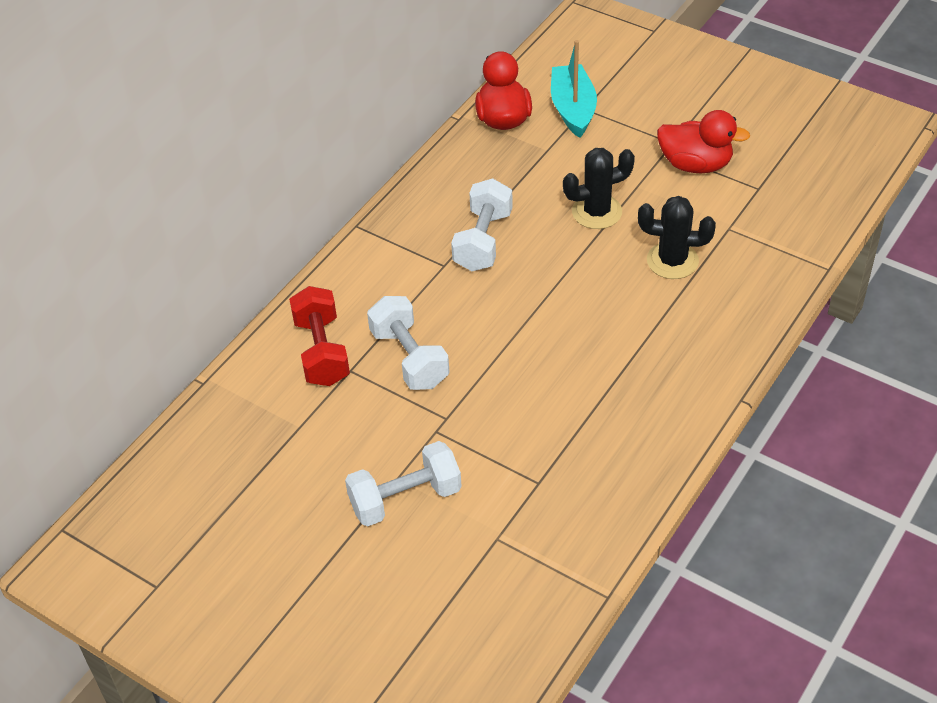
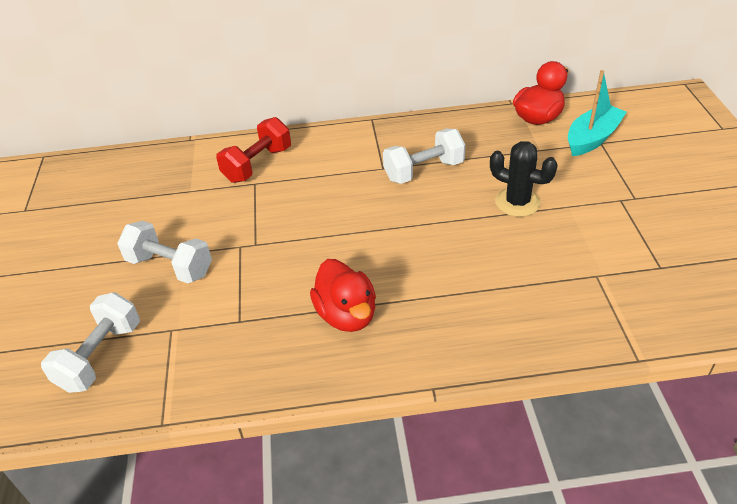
camera: 50 degrees right, 5 degrees down
(409, 358) = (289, 200): white dumbbell -> white dumbbell (100, 356)
(672, 261) = (523, 265): black cactus -> none
(695, 164) = (632, 221): red duck -> red duck (346, 315)

